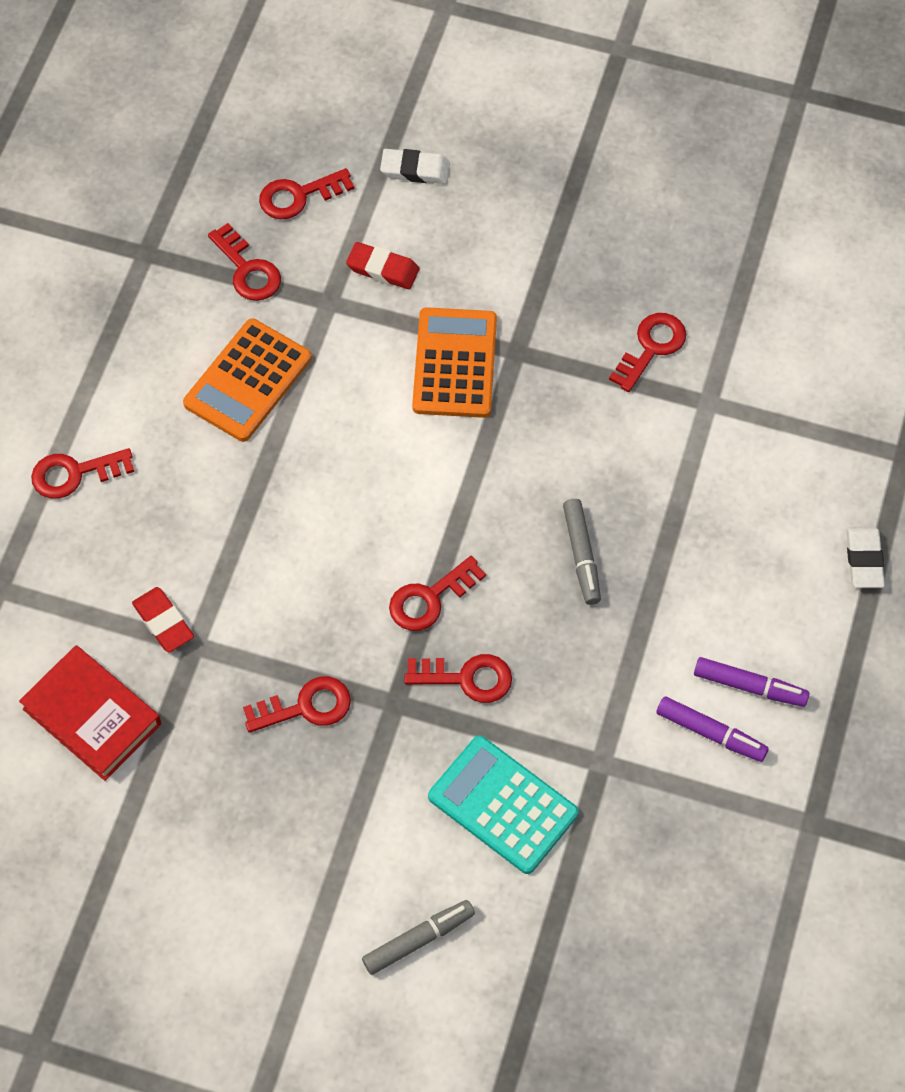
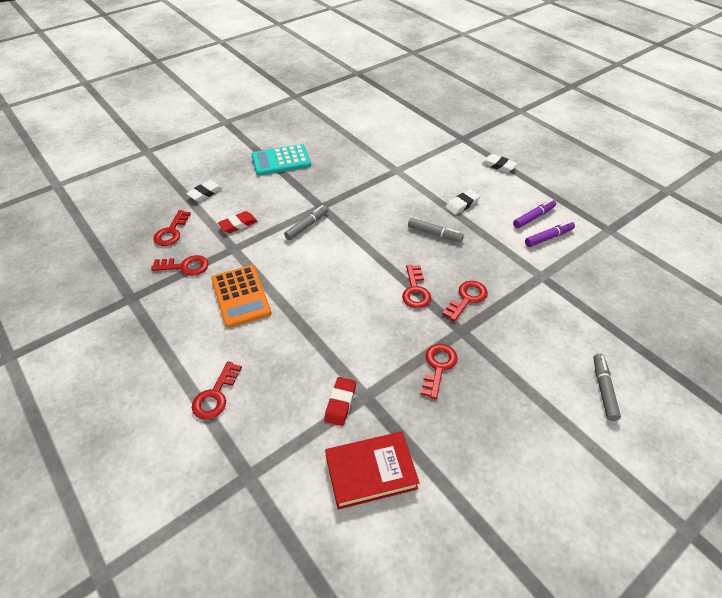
camera: 55 degrees left, 15 degrees down
(163, 622) = (340, 403): red eraser -> red eraser turned 75 degrees counterclockwise
(454, 363) = (307, 226): orange calculator -> grey marker
(503, 805) = (543, 319): turquoise calculator -> turquoise calculator (281, 161)
(651, 347) = (358, 172): red key -> none
(694, 557) = (462, 204): none -> white eraser

